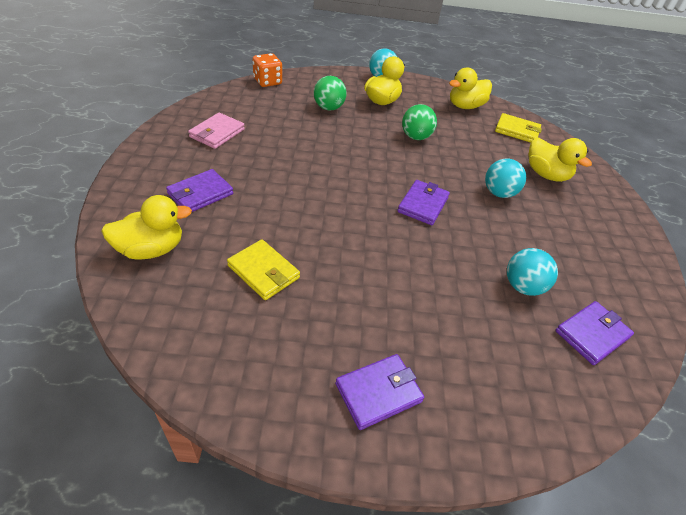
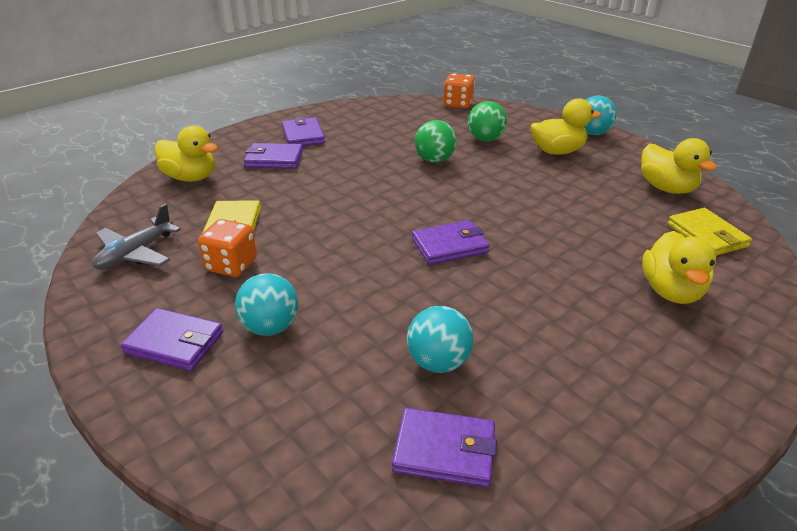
camera: 50 degrees right, 10 degrees down
(189, 159) = (303, 135): none -> purple wallet
(217, 133) = (352, 126): pink wallet -> none
(225, 349) = (136, 253): none -> grey plane
(317, 306) = (231, 265): none -> orange dice
(415, 137) = (544, 192): green ball -> green ball (434, 160)
(465, 106) = (666, 188): yellow duck -> yellow duck turned 135 degrees counterclockwise
(499, 193) = (562, 277): turquoise ball -> turquoise ball (270, 327)

